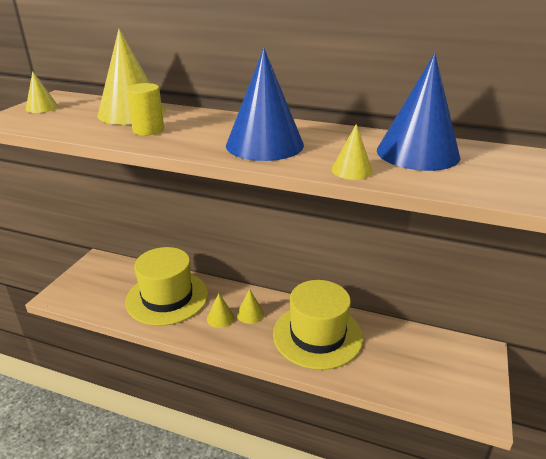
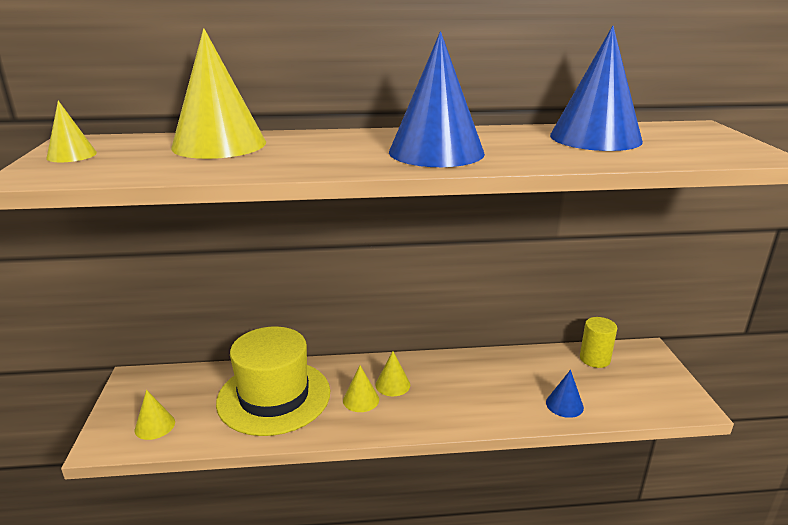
camera: 25 degrees left, 5 degrees down
(148, 130) = (273, 158): yellow cylinder -> yellow cylinder (594, 359)
(317, 335) = (484, 384): yellow hat -> none
(351, 170) = (561, 160): yellow cone -> yellow cone (155, 426)
(368, 372) = (564, 405): none -> blue cone

